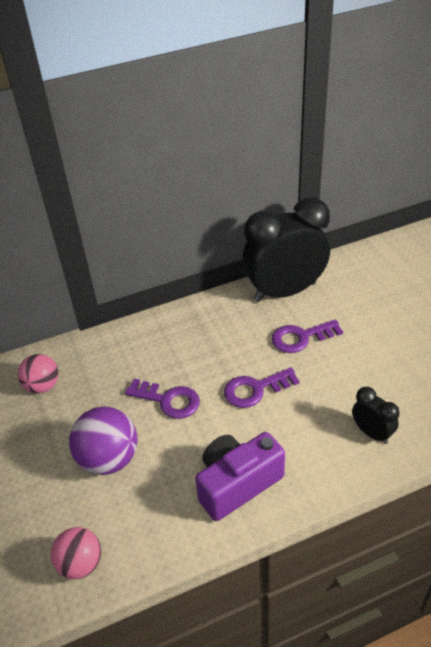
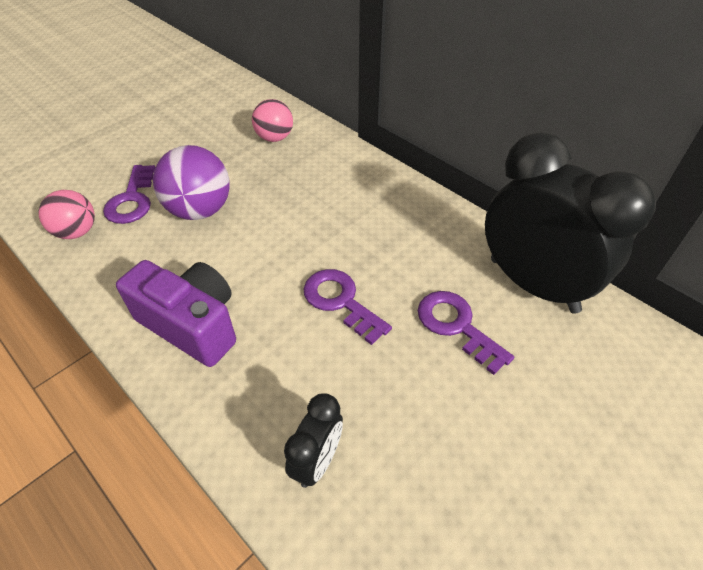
camera: 65 degrees right, 5 degrees up
(168, 400) = (292, 229): purple key -> purple key (132, 200)

